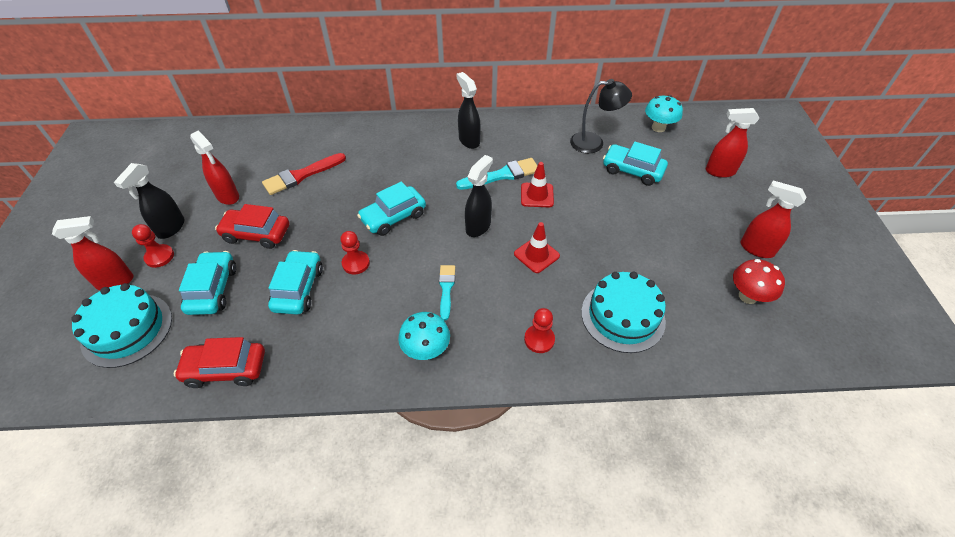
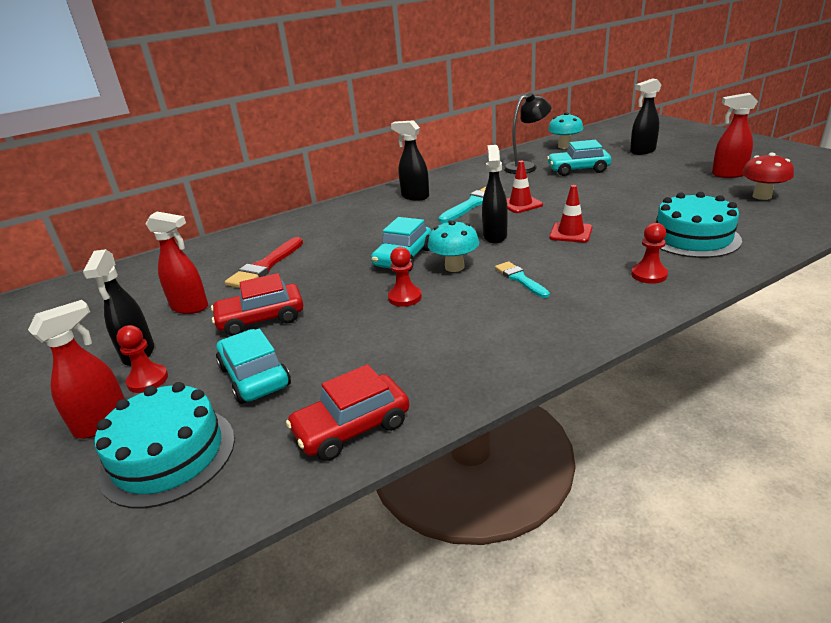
camera: 25 degrees left, 20 degrees down
(298, 289) = (363, 336): turquoise car -> none
(426, 350) = (558, 321): turquoise mushroom -> turquoise mushroom (454, 267)
(719, 171) = (642, 151): red spray bottle -> black spray bottle

